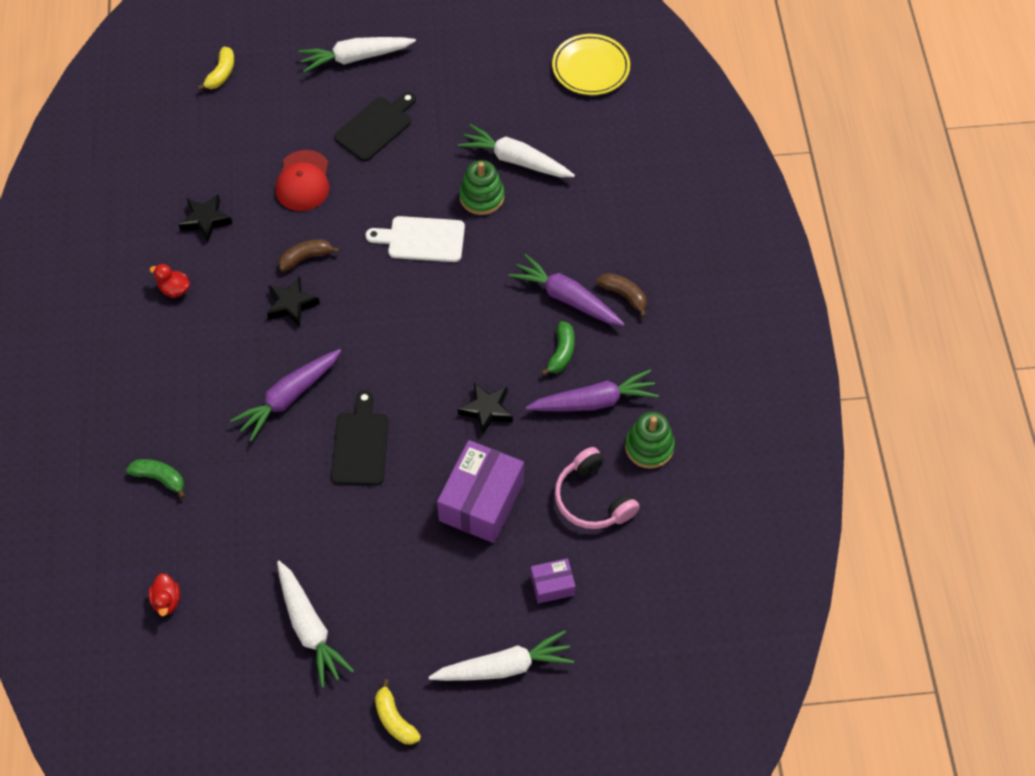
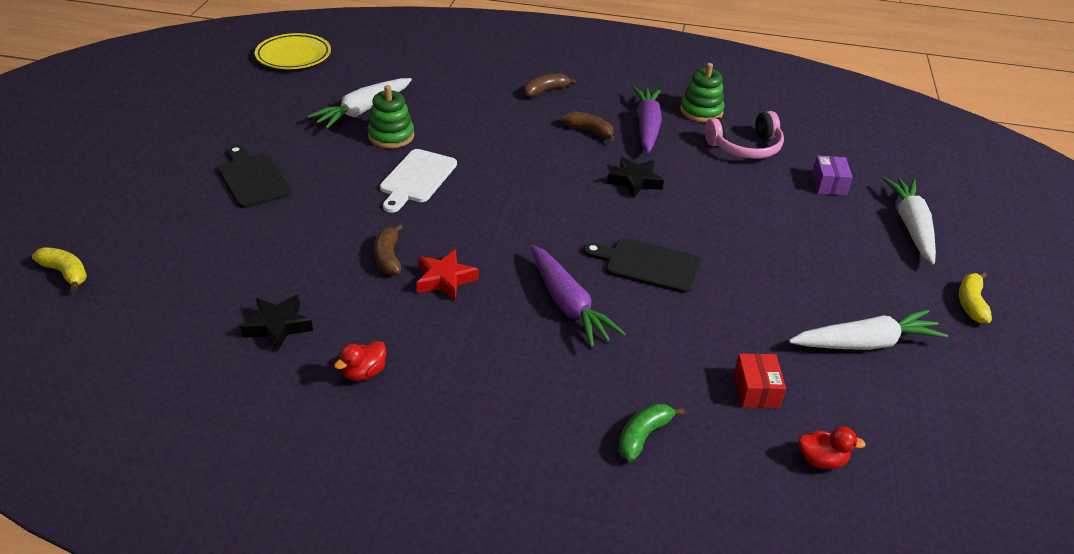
camera: 75 degrees left, 20 degrees down
(228, 548) = (756, 390): none -> red box
(291, 304) = (445, 279): black star -> red star
(303, 181) = (282, 240): red cap -> none
(355, 58) = (147, 173): white carrot -> none
(394, 719) = (971, 303): yellow banana -> yellow banana turned 120 degrees clockwise
(481, 501) = (734, 204): purple box -> none
(561, 353) = (589, 131): green banana -> brown banana
(566, 298) = (533, 117): purple carrot -> none

